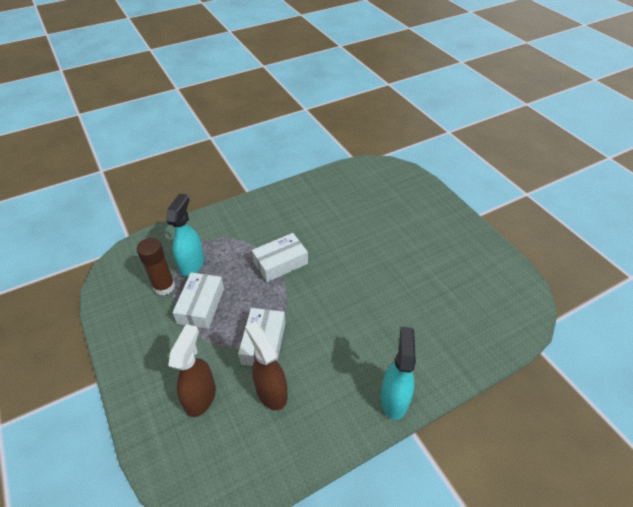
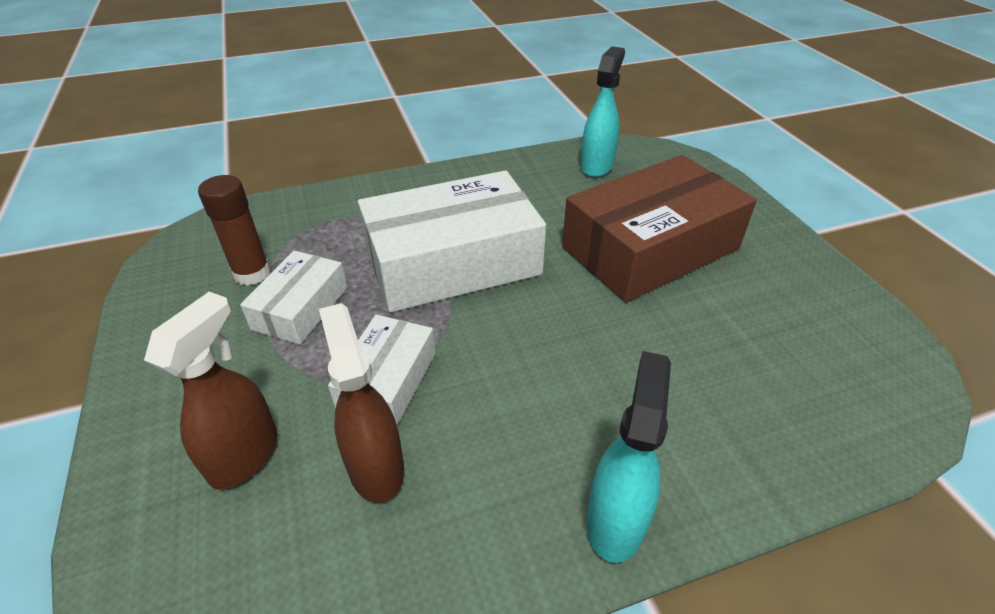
camera: 10 degrees right, 5 degrees down
(192, 264) = (308, 247): turquoise spray bottle -> turquoise spray bottle (597, 166)
(280, 263) = (452, 262): white box -> white box, size x1.93
(390, 238) = (650, 248): none -> brown box

